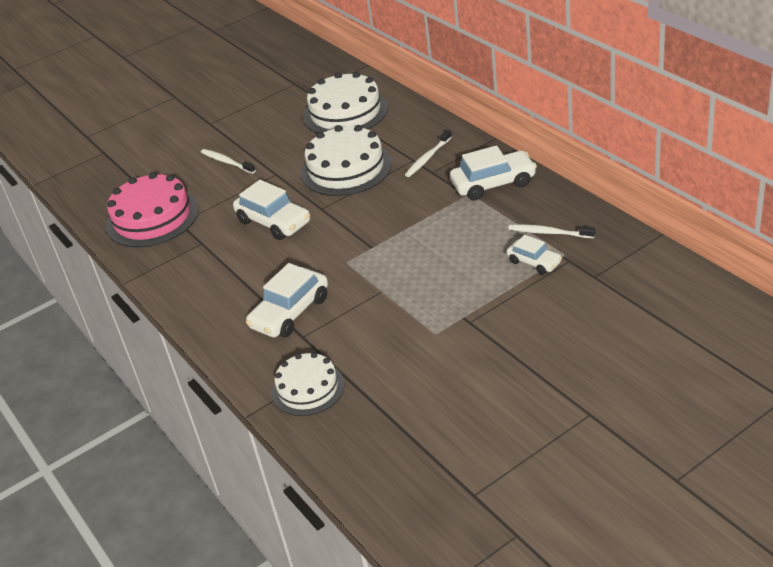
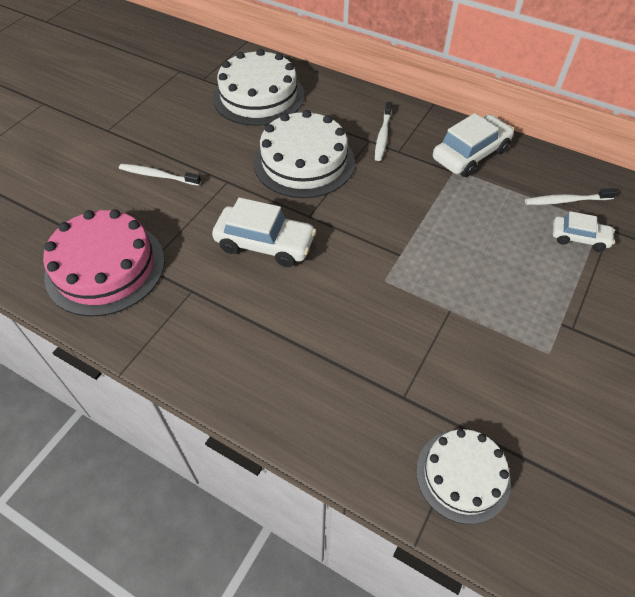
camera: 30 degrees left, 15 degrees up
(290, 312) = (366, 366): white car -> none

